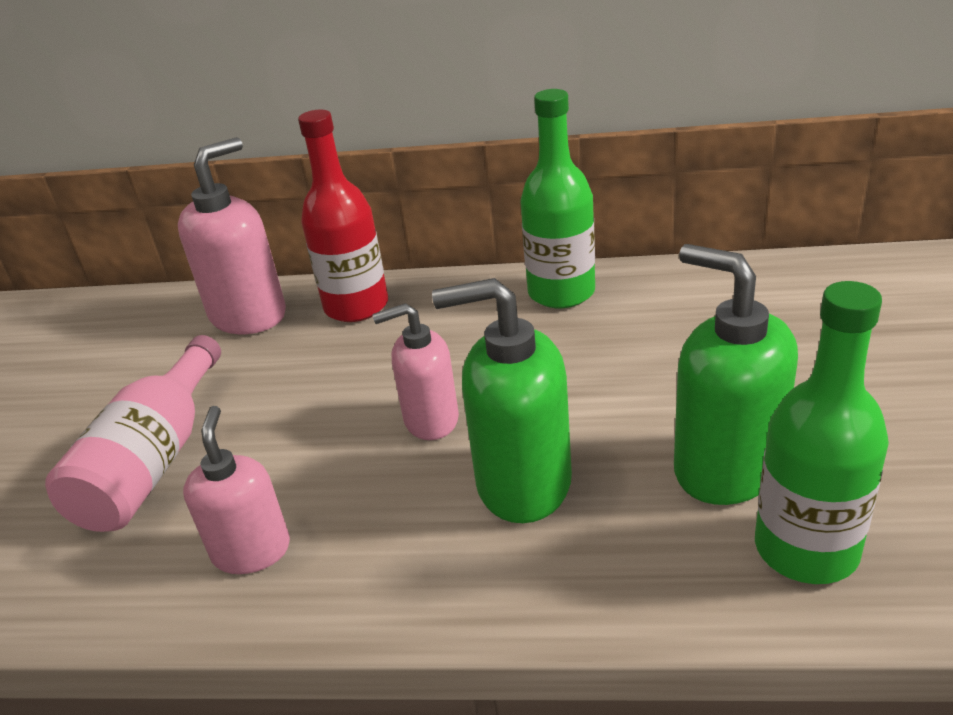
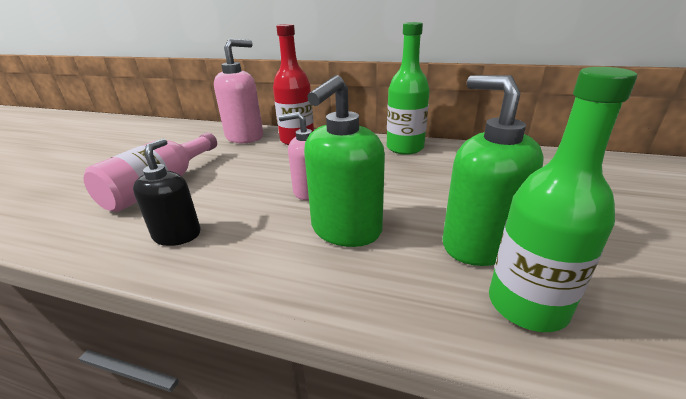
camera: 10 degrees right, 5 degrees down
(251, 550) = (177, 235): pink soap dispenser -> black soap dispenser
(522, 483) = (345, 230): green soap dispenser -> green soap dispenser turned 75 degrees counterclockwise

